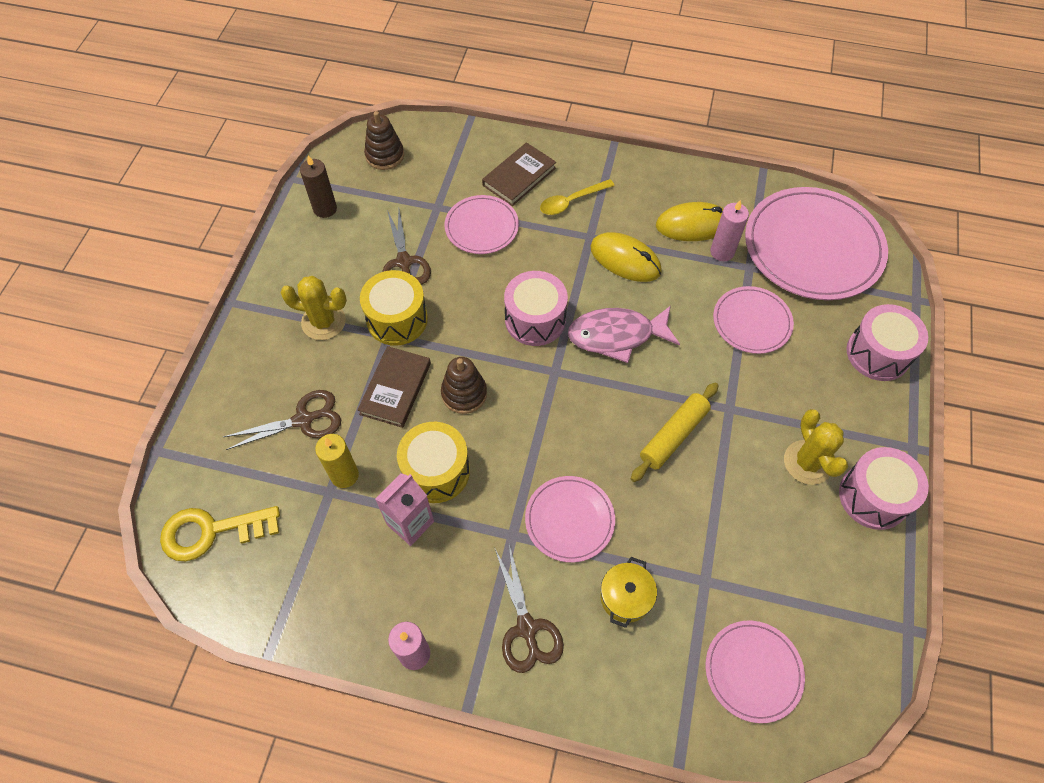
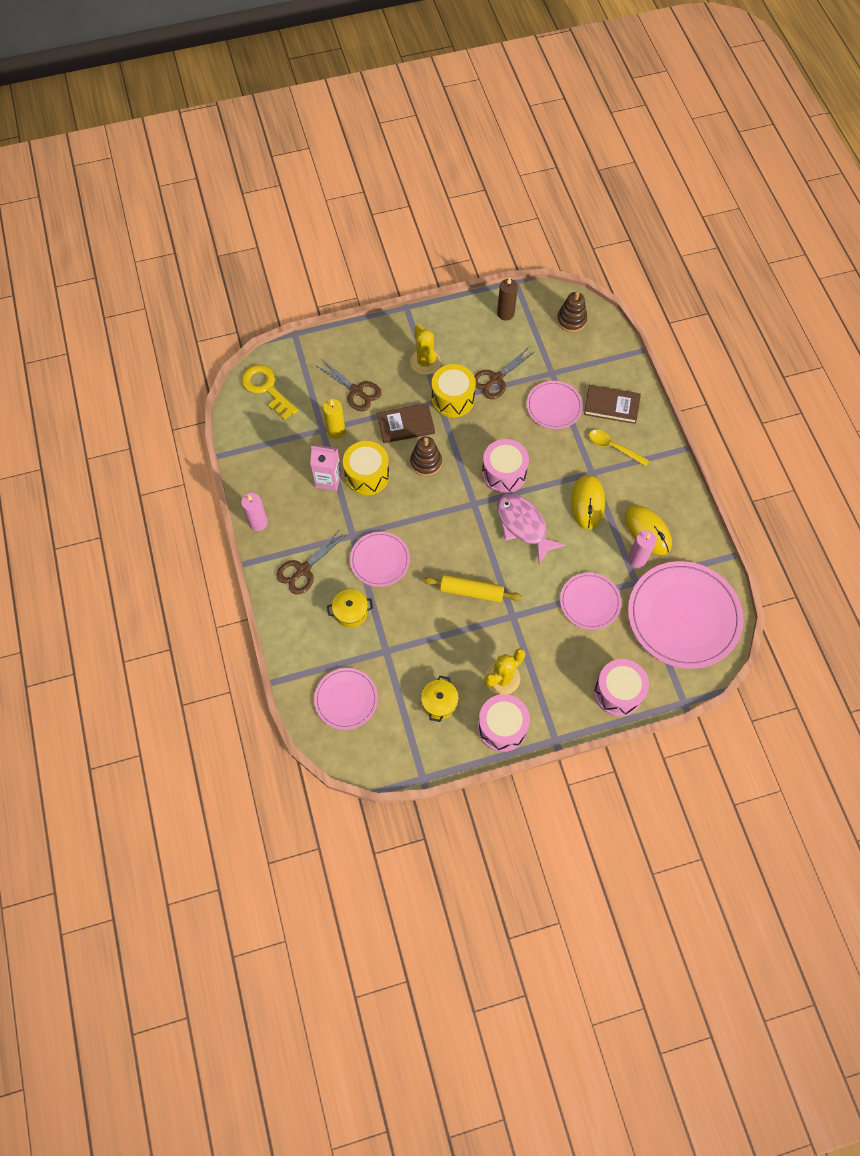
camera: 60 degrees right, 5 degrees up
(809, 552) = (439, 702): none -> yellow pot

